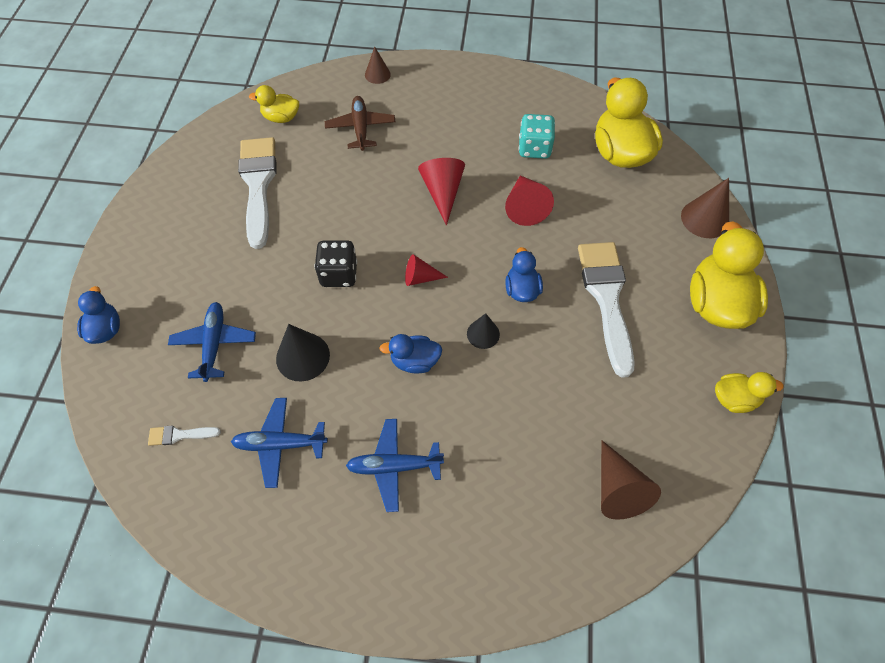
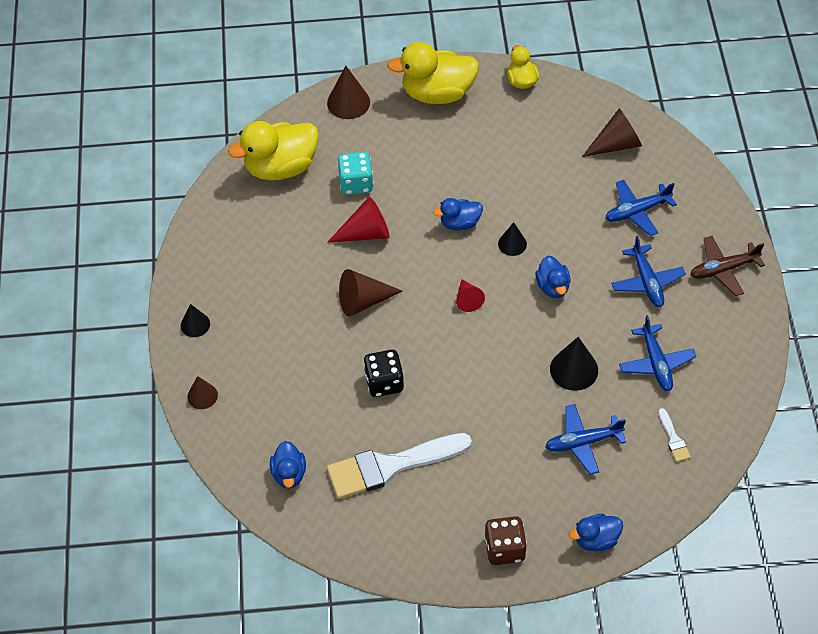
camera: 100 degrees left, 5 degrees down
(137, 253) = (504, 549): none -> brown dice
(281, 118) = (289, 474): yellow duck -> blue duck
(339, 274) = (481, 364): black dice -> black dice (384, 382)
(360, 128) = (290, 392): brown plane -> brown plane (723, 269)
(442, 192) = (363, 301): red cone -> brown cone
(450, 77) = (195, 324): none -> black cone
(503, 484) = (637, 211): none -> blue plane
(534, 148) = (288, 235): turquoise dice -> turquoise dice (356, 183)
(606, 298) = (452, 164): white brush -> none

